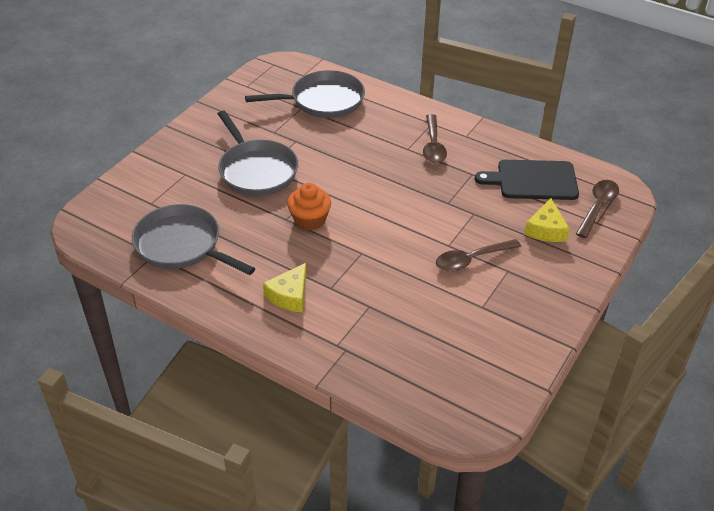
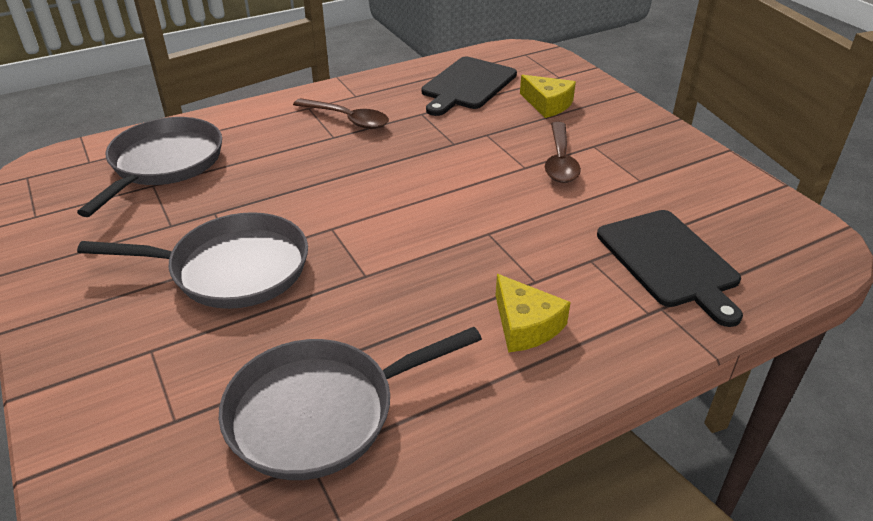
camera: 60 degrees left, 5 degrees down
(309, 220) = (387, 254): orange cupcake -> none
(396, 343) = (669, 261): none -> black cutting board
(597, 207) = (537, 69): brown spoon -> none

